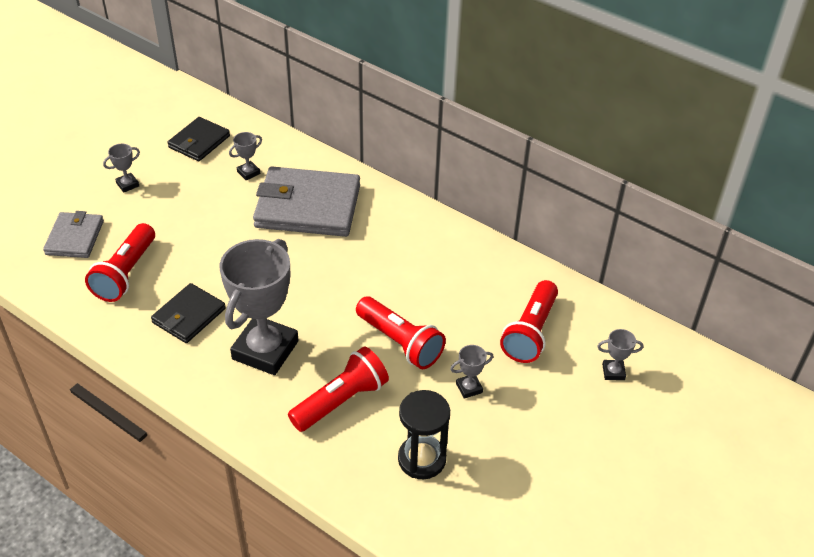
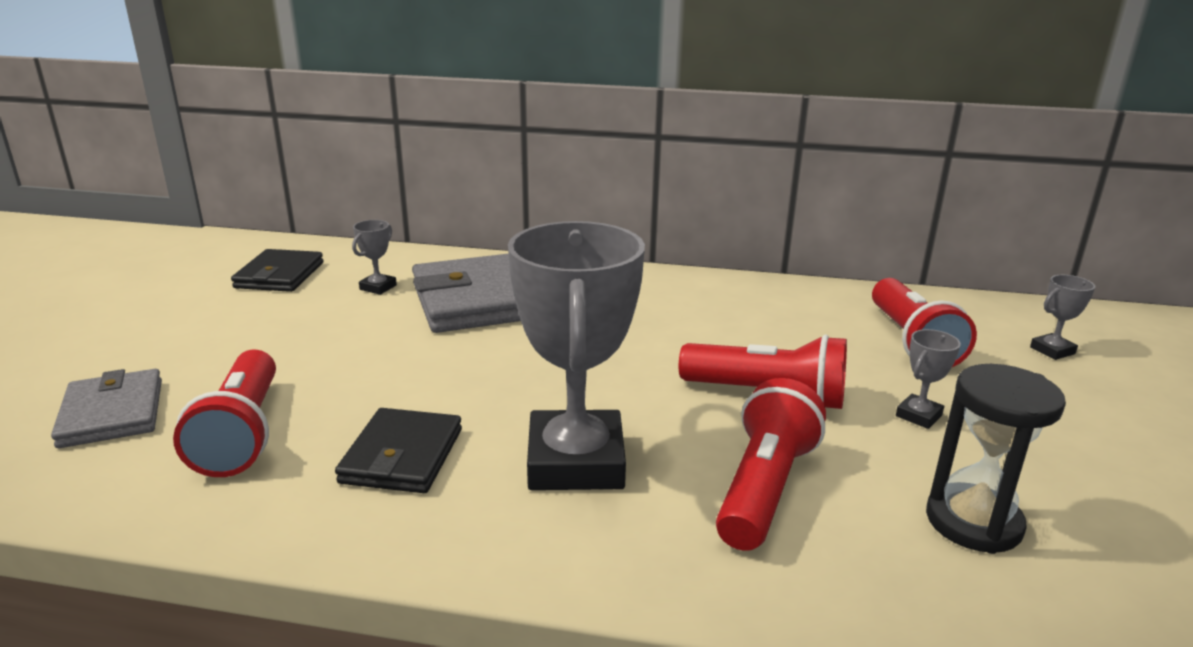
camera: 25 degrees left, 20 degrees down
(127, 184) = (185, 335): grey trophy -> none

